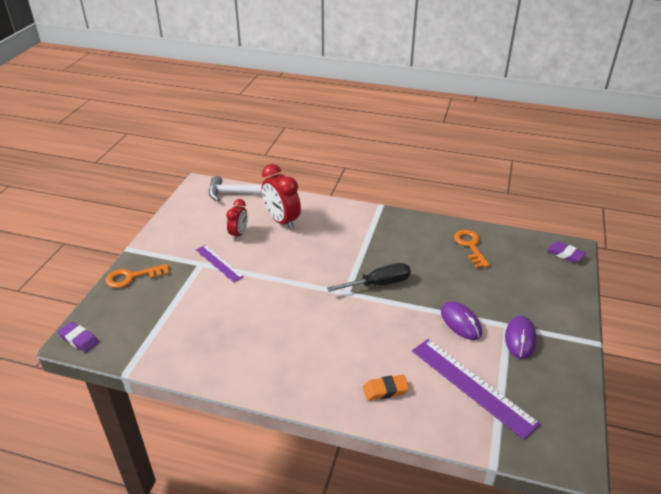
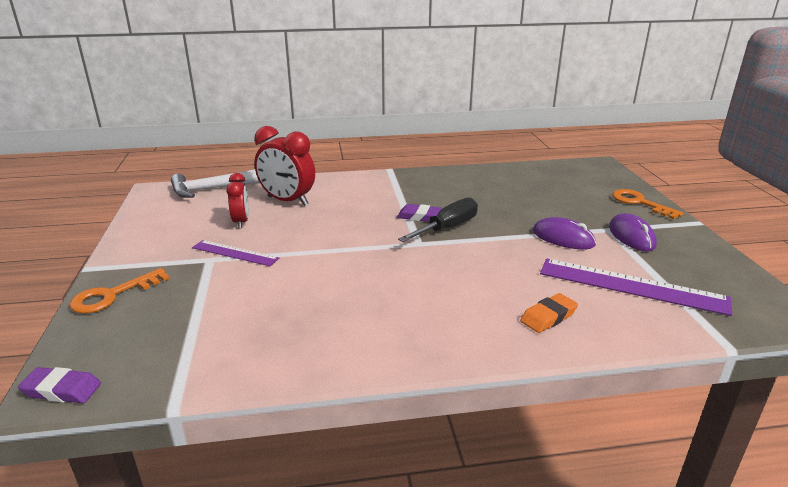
camera: 25 degrees left, 10 degrees down
(470, 246) = (509, 180): orange key -> orange key (639, 203)
(565, 254) = (598, 169): purple eraser -> purple eraser (419, 216)

